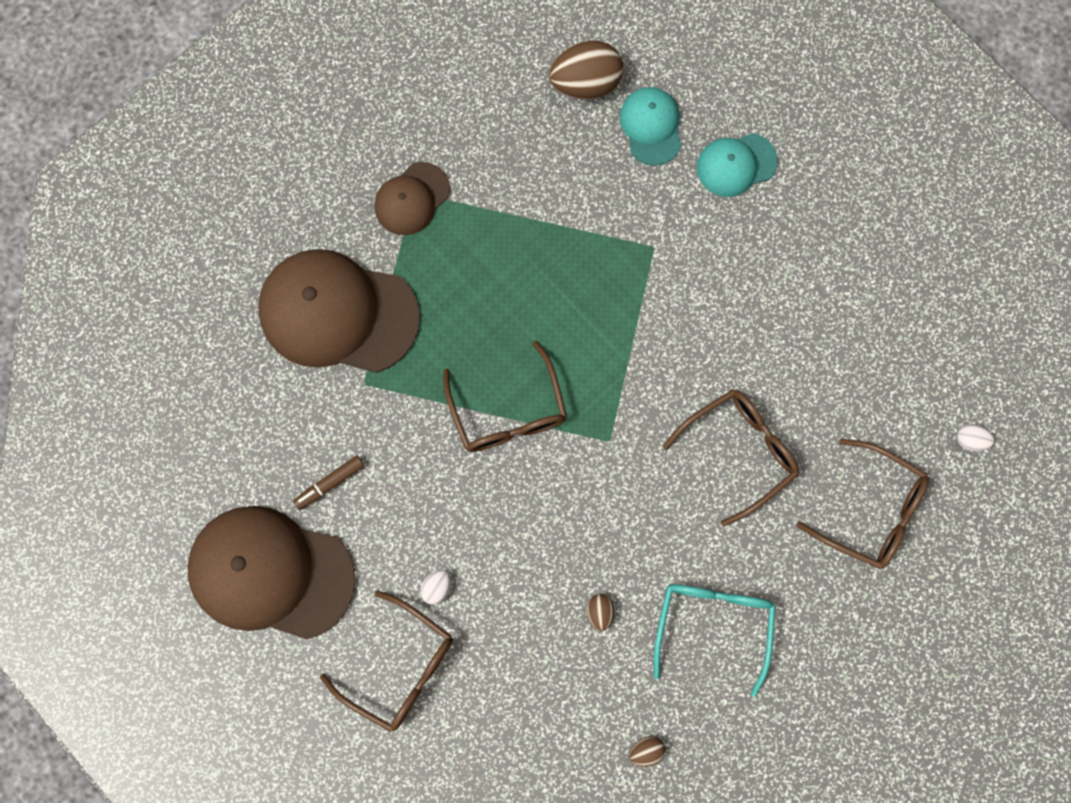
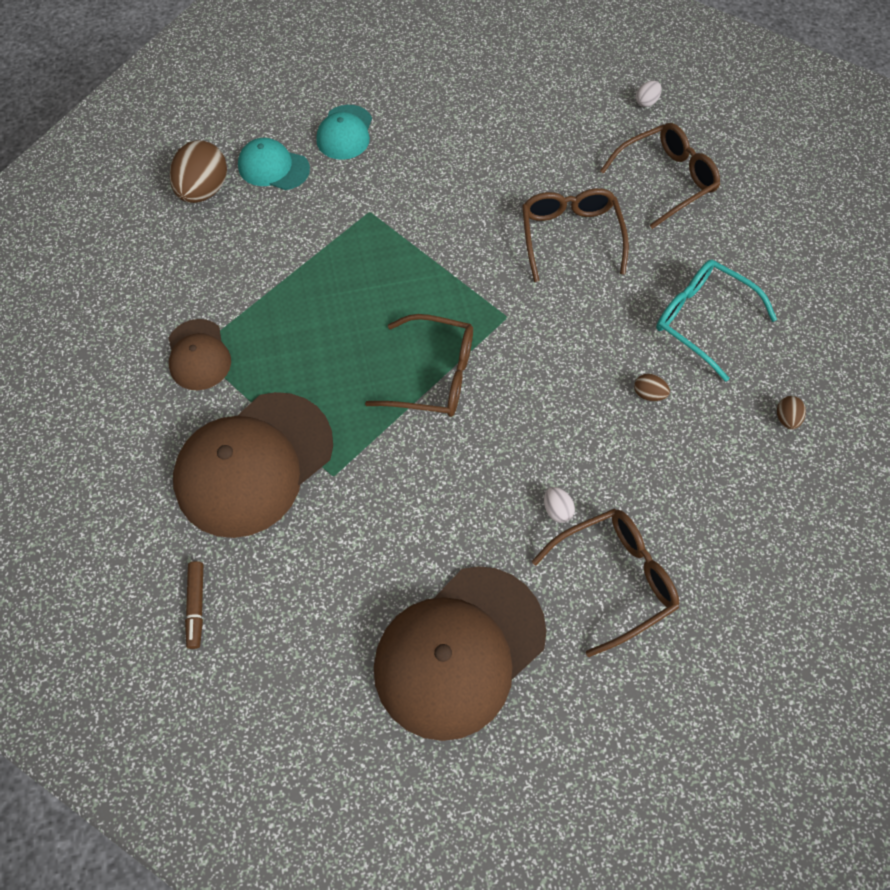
camera: 60 degrees left, 15 degrees down
(330, 483) = (406, 552): brown marker -> brown marker (196, 606)

